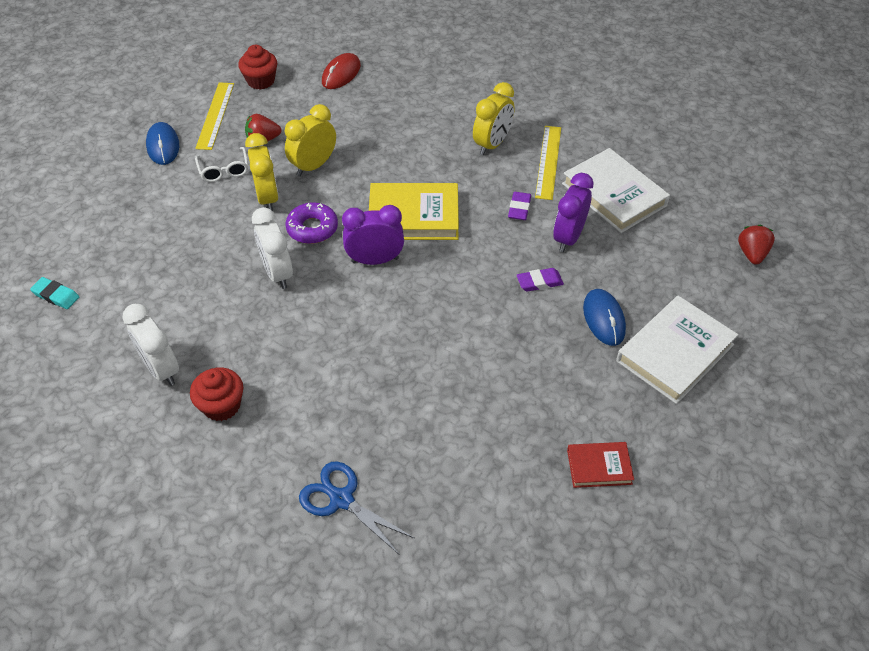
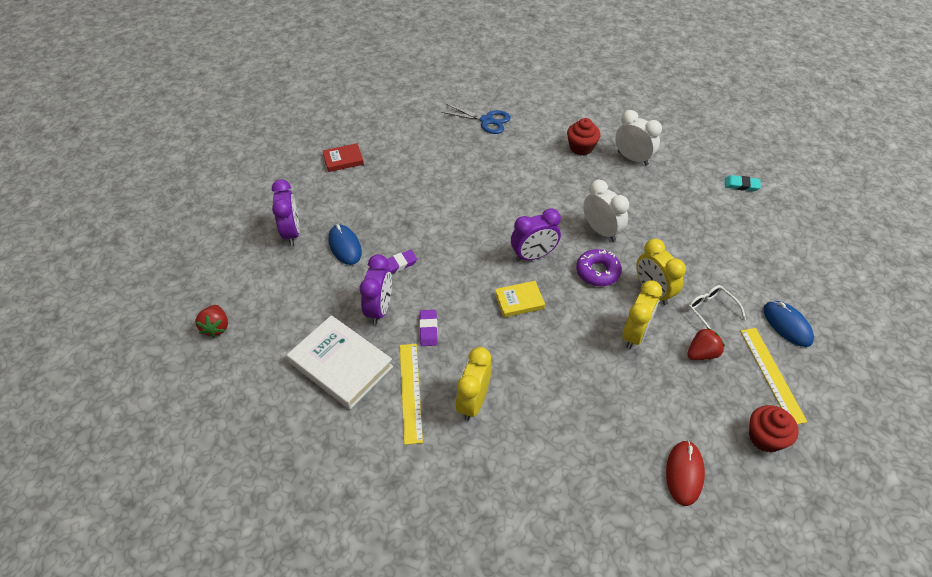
camera: 165 degrees right, 0 degrees up
(413, 216) = (519, 301): yellow book -> yellow book, size x0.54
(675, 353) = (292, 232): white book -> purple clock

